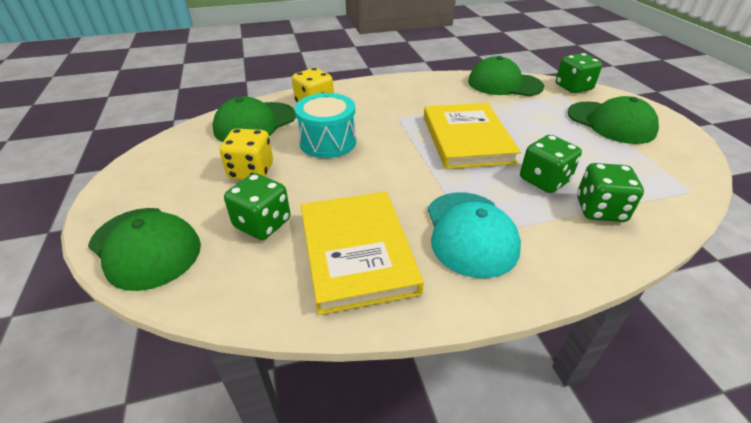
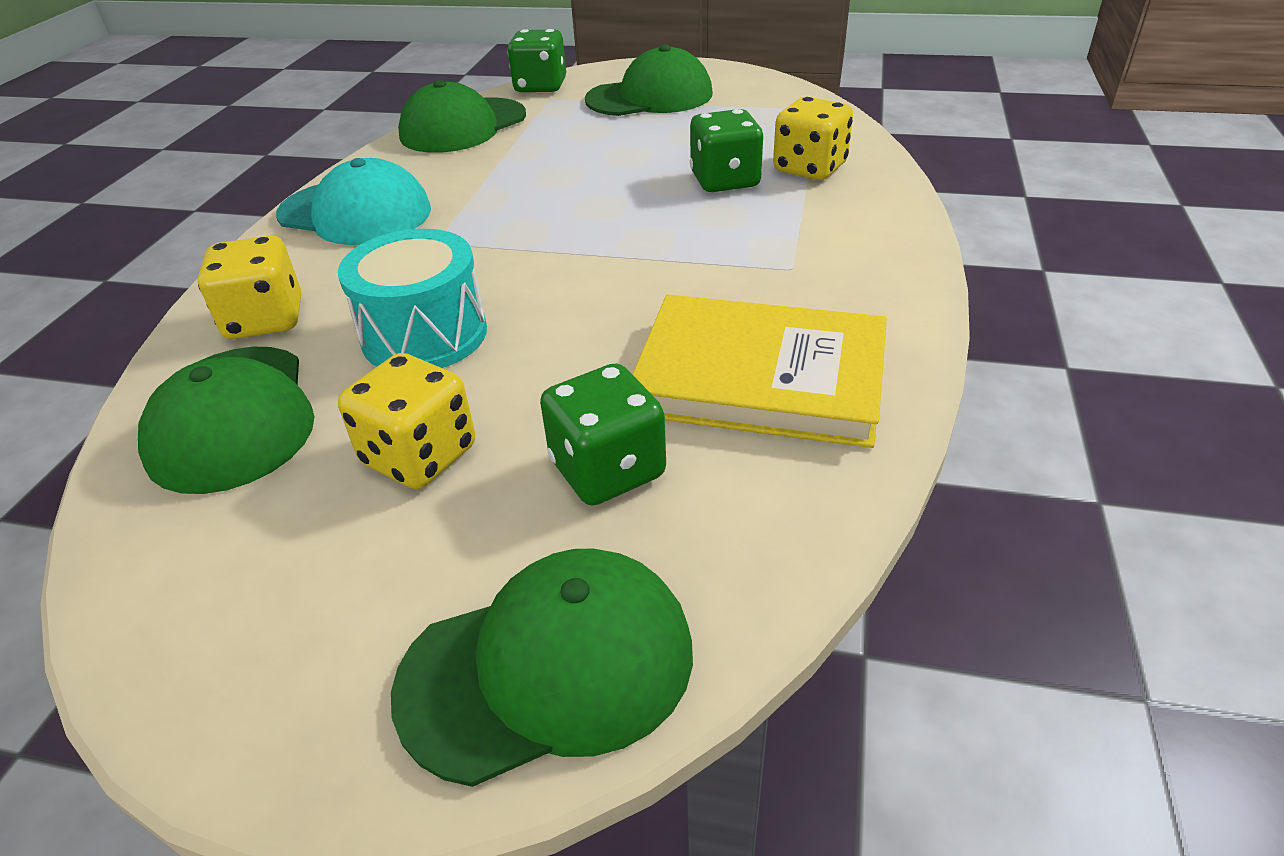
camera: 60 degrees left, 0 degrees up
(466, 139) = (573, 202): yellow book -> none
(470, 233) = (787, 268): turquoise cap -> turquoise cap (355, 213)
(600, 210) = (809, 168): green dice -> yellow dice

